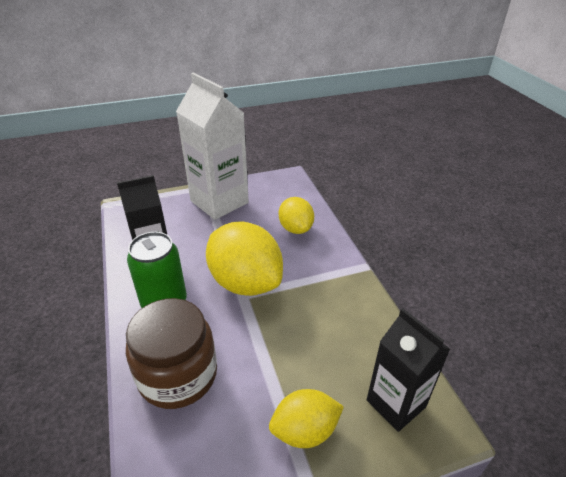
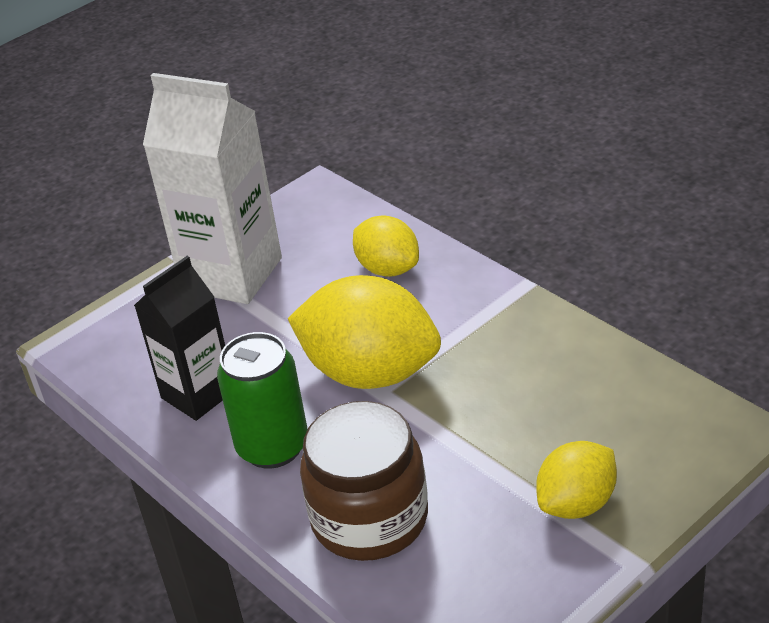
camera: 20 degrees left, 0 degrees up
(396, 403) = (666, 429): black carton -> none

